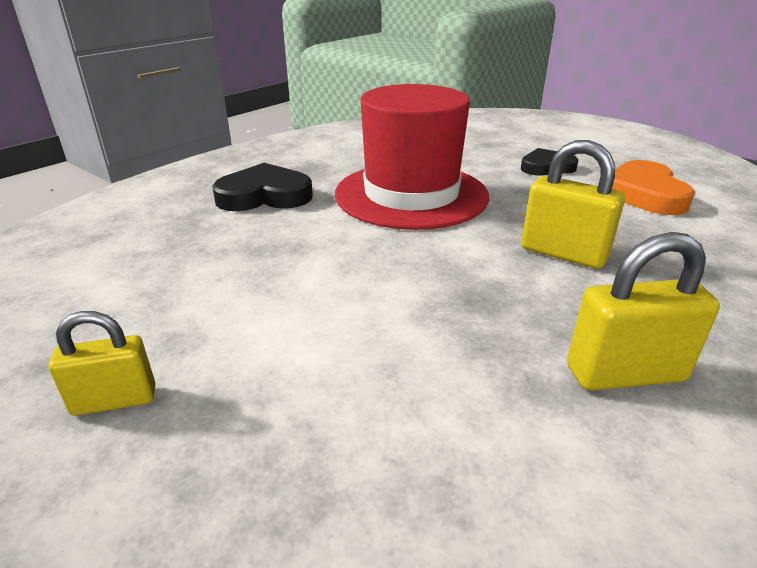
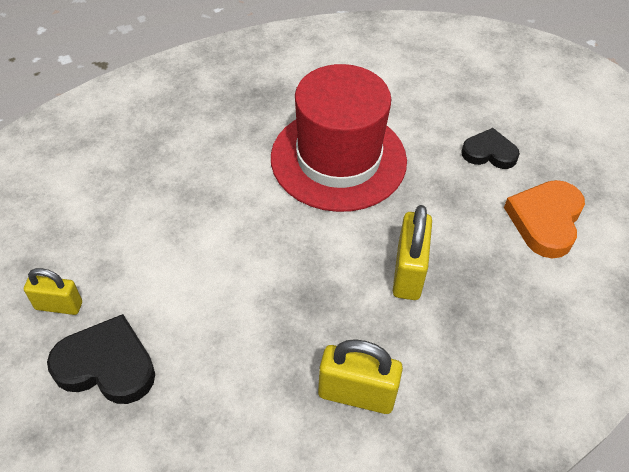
camera: 20 degrees right, 20 degrees up
(264, 196) = (220, 125): black heart -> black heart (106, 365)
(563, 253) = (408, 273): yellow padlock -> yellow padlock turned 45 degrees clockwise

